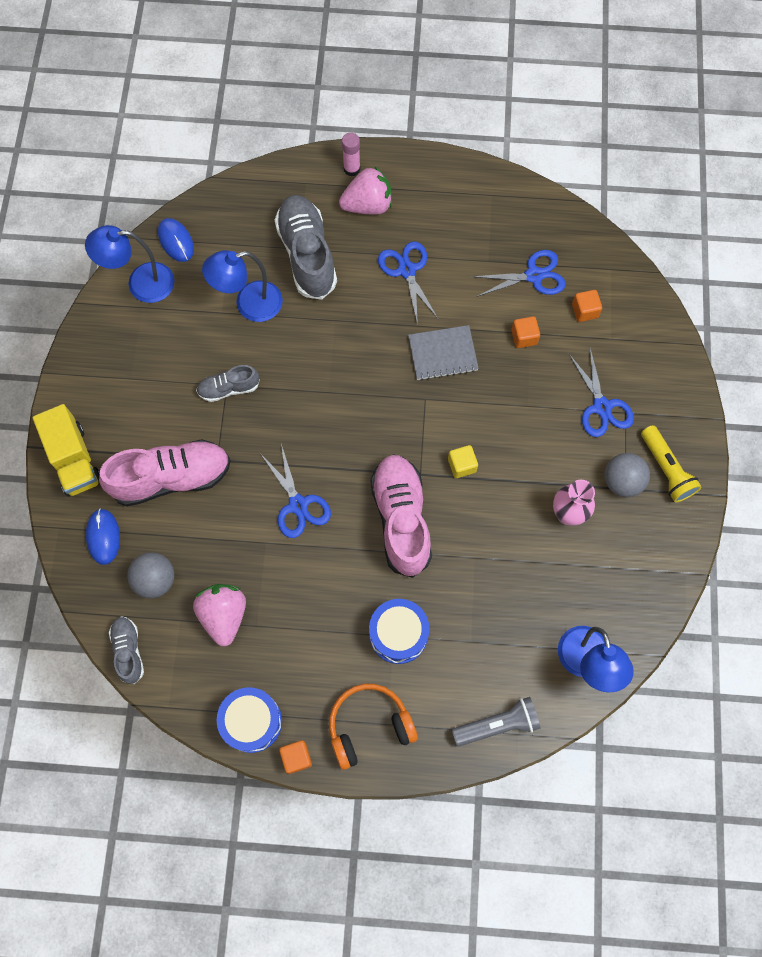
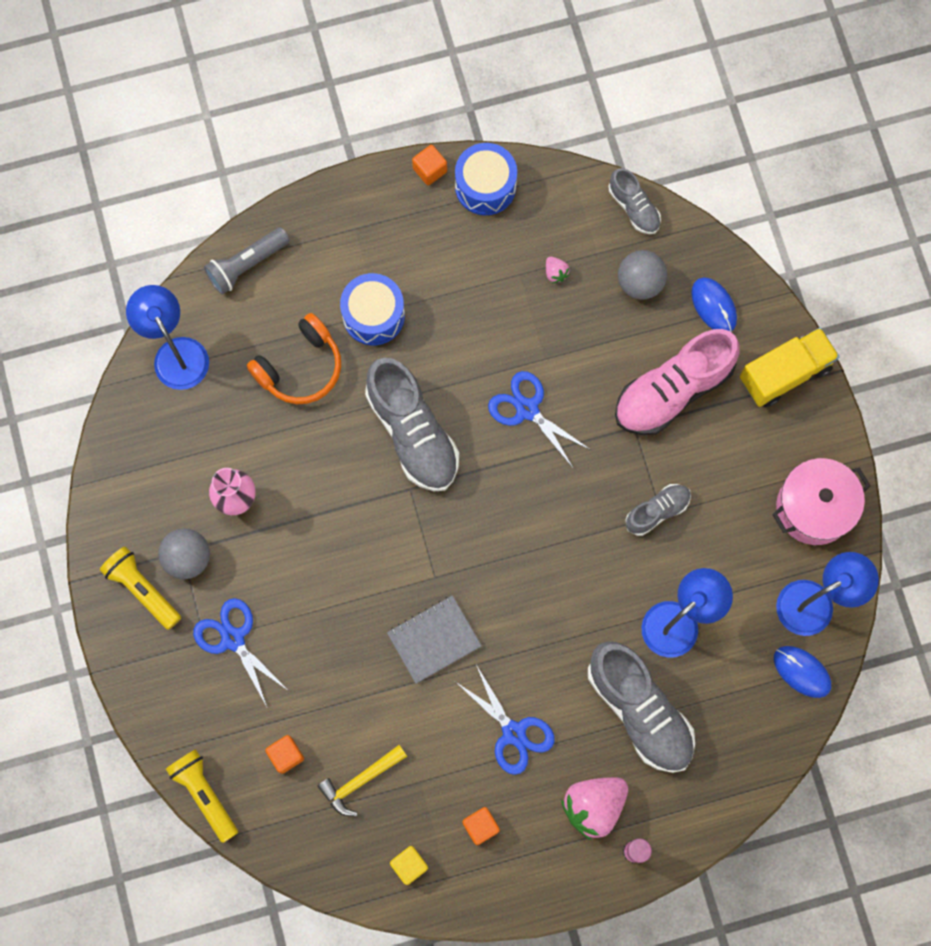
camera: 160 degrees right, 5 degrees up
(74, 460) = (785, 374): yellow truck -> yellow truck turned 105 degrees clockwise
(106, 350) = (814, 508): none -> pink pot
(224, 615) = (555, 273): pink strawberry -> pink strawberry, size x0.44
(369, 726) = (371, 221): orange headphones -> orange headphones (300, 367)
(401, 519) = (413, 433): pink shoe -> grey shoe
(461, 465) = (368, 514): yellow cube -> yellow cube (409, 865)
(524, 337) = (347, 694): orange cube -> orange cube (480, 826)
(534, 275) = (360, 781): blue scissors -> yellow hammer
(654, 304) = (205, 794): none -> yellow flashlight

